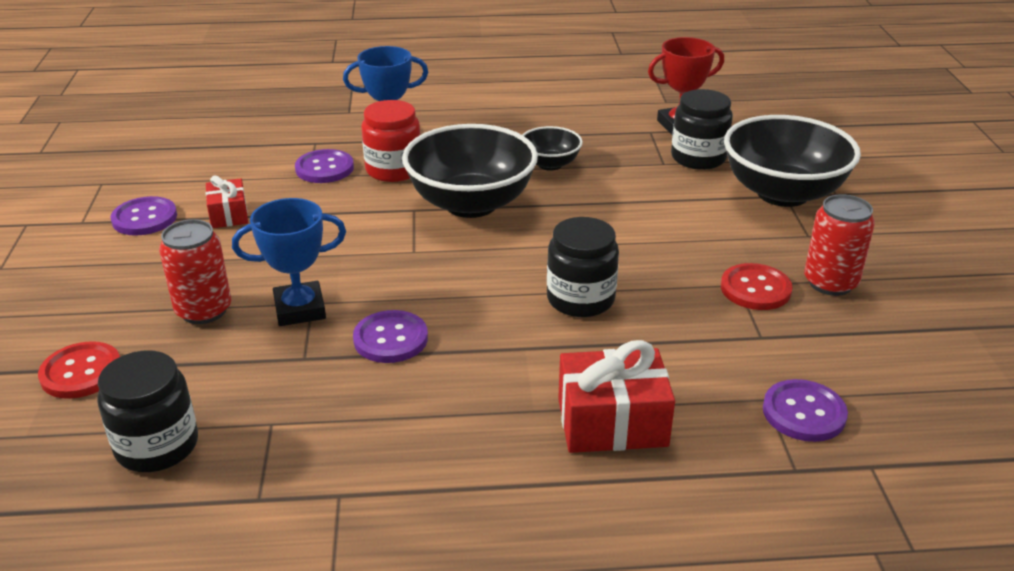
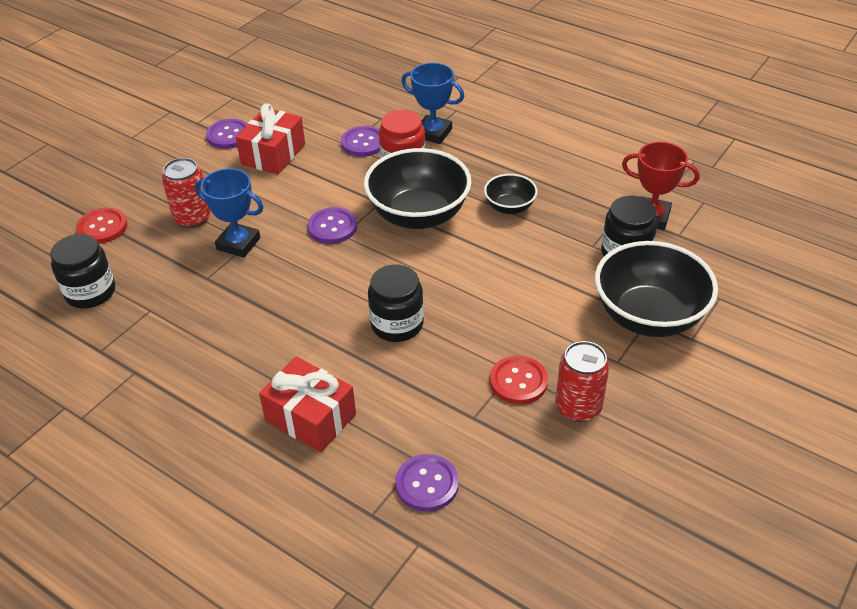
camera: 40 degrees right, 10 degrees up
(229, 215) = (273, 154): red gift -> red gift, size x1.69
(390, 339) = (261, 291): purple button -> purple button (332, 227)

